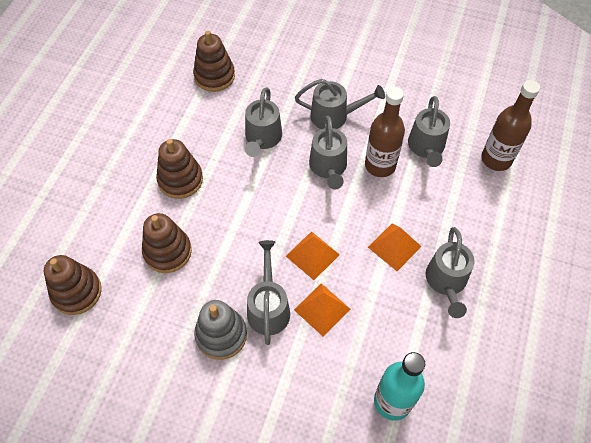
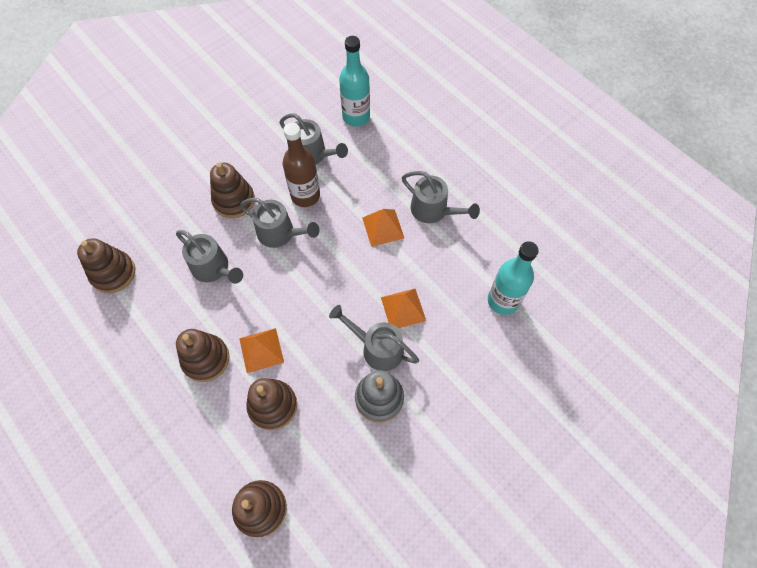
camera: 60 degrees left, 5 degrees up
(312, 255) = (352, 290): orange pyramid -> orange pyramid (261, 350)
(335, 116) = (234, 200): grey watering can -> brown stacking toy
(496, 159) = (356, 117): brown bottle -> turquoise bottle

